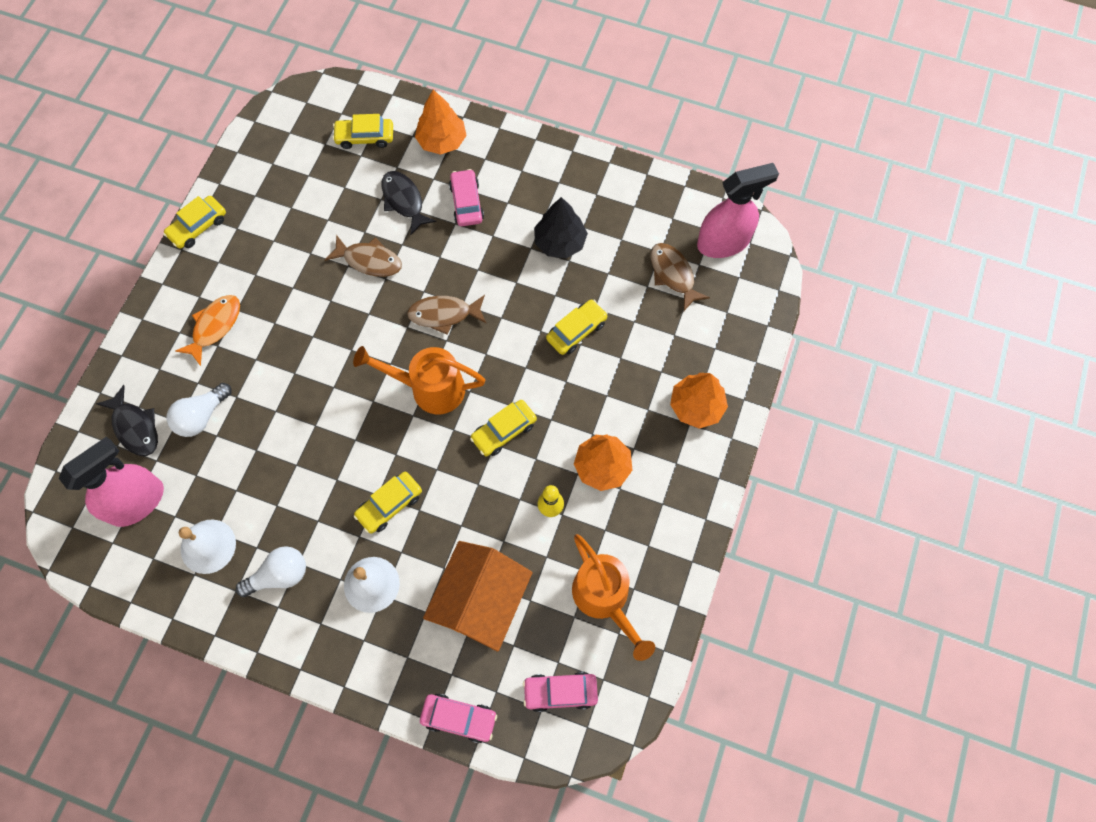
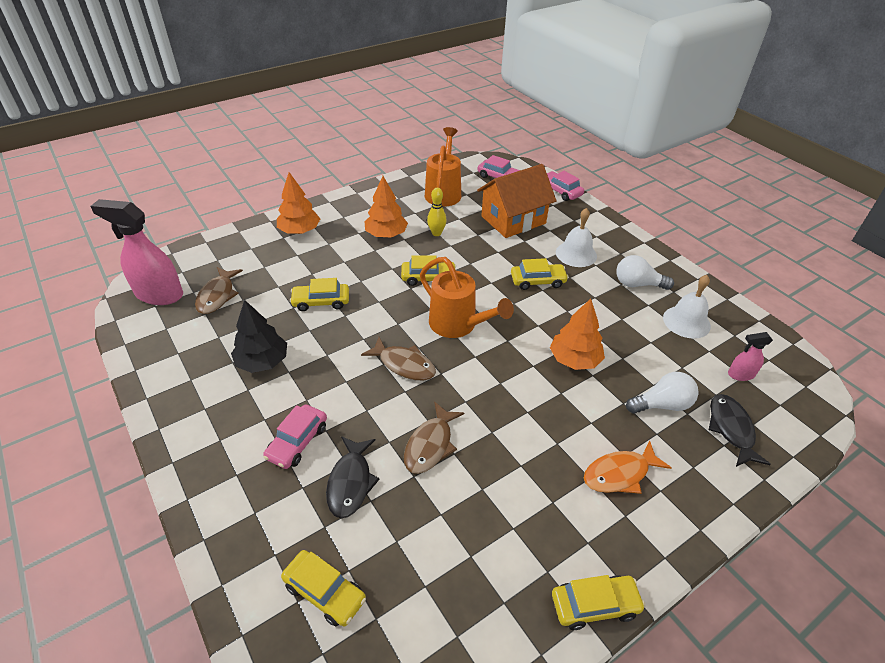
camera: 145 degrees left, 25 degrees down
(137, 502) = (740, 374): pink spray bottle -> pink spray bottle, size x0.49
(369, 261) = (430, 445): brown fish -> brown fish turned 120 degrees counterclockwise
(442, 141) = (253, 524): orange tree -> orange tree (574, 359)

